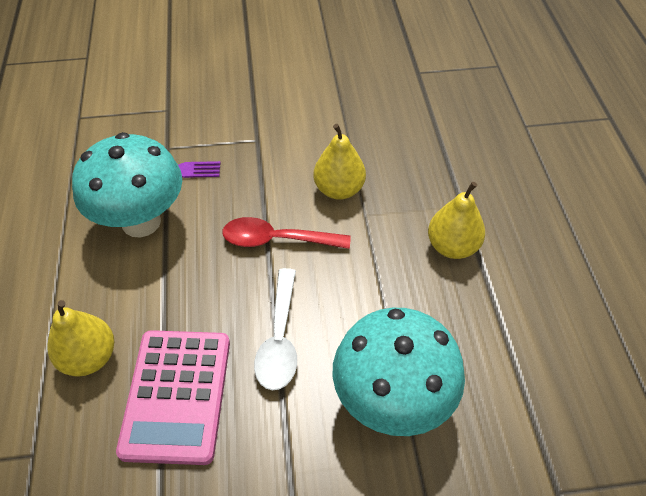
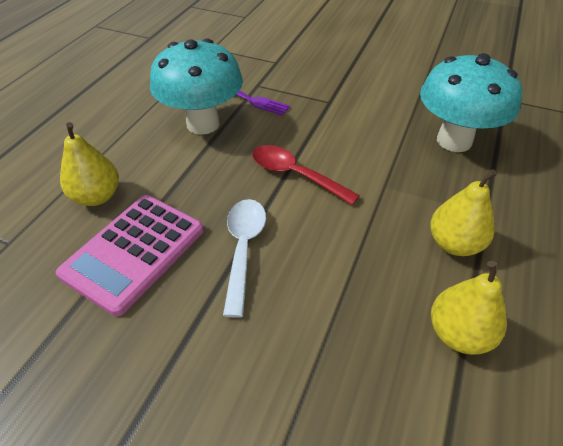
camera: 30 degrees right, 5 degrees down
(279, 339) = (243, 248): white spoon -> white spoon turned 150 degrees clockwise
(339, 189) = (374, 159): yellow pear -> yellow pear (458, 333)
(392, 401) = (306, 349): turquoise mushroom -> turquoise mushroom (454, 141)

